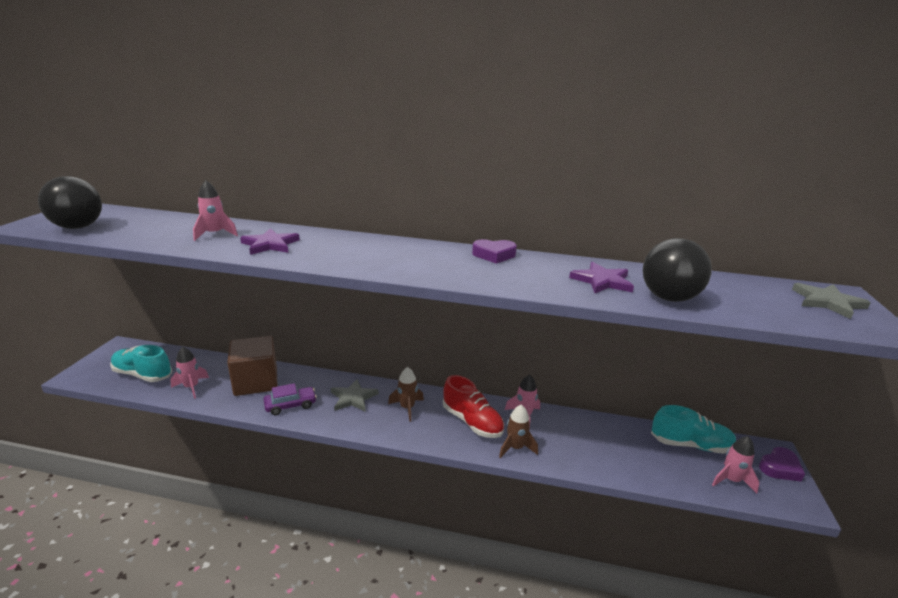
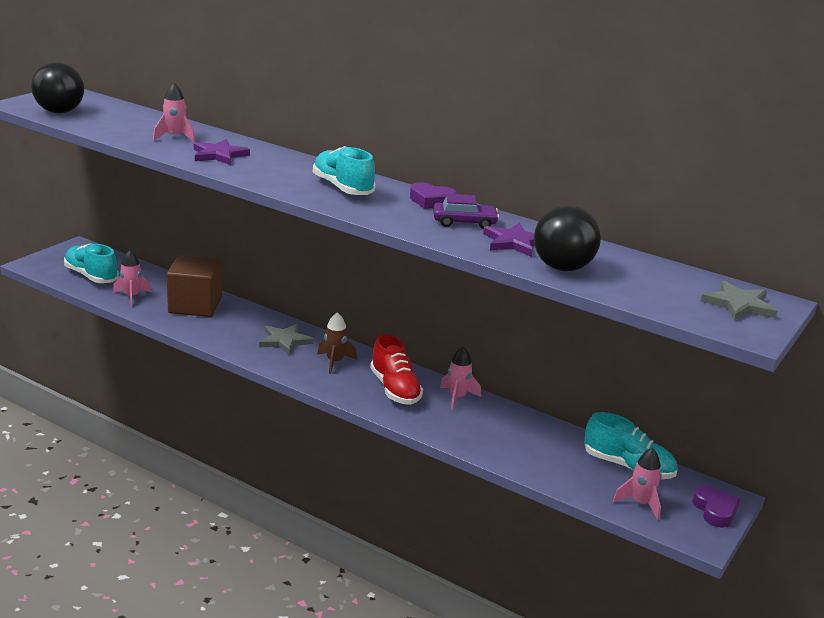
camera: 20 degrees right, 0 degrees up
(290, 405) = (218, 333): purple car -> purple car (464, 223)
(409, 257) = (342, 188): none -> turquoise shoe
(515, 448) = (423, 420): brown rocket -> none
(780, 468) = (715, 510): purple heart -> purple heart turned 90 degrees counterclockwise

